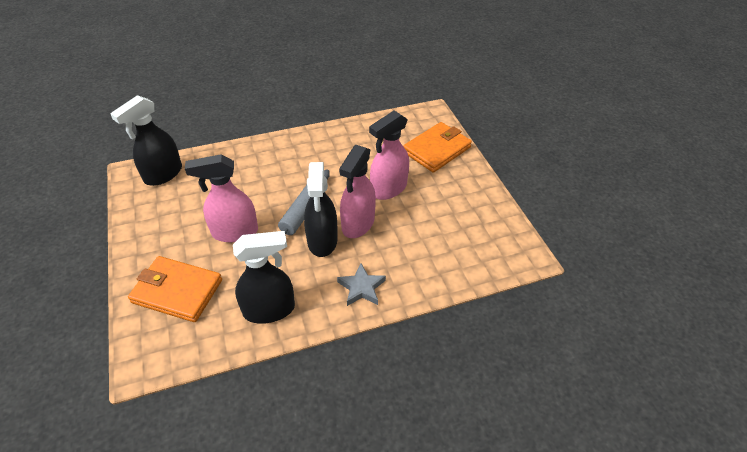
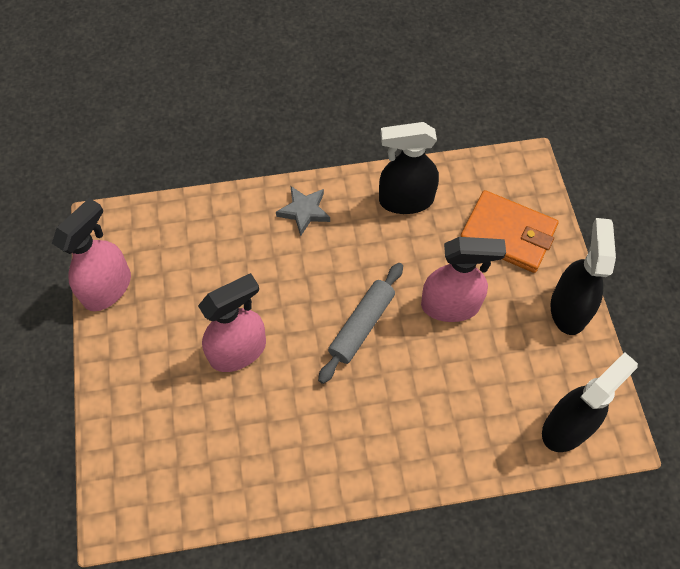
camera: 170 degrees left, 15 degrees up
(322, 240) = (341, 278): black spray bottle -> black spray bottle (568, 308)
(358, 224) = (292, 297): pink spray bottle -> pink spray bottle (108, 288)
(436, 150) = (142, 422): orange wallet -> none

